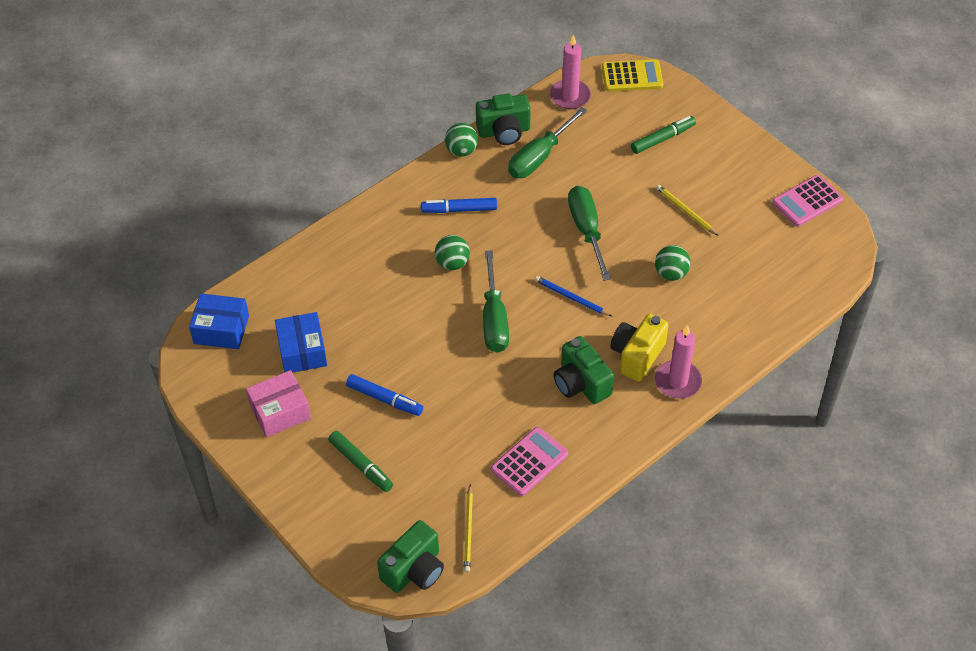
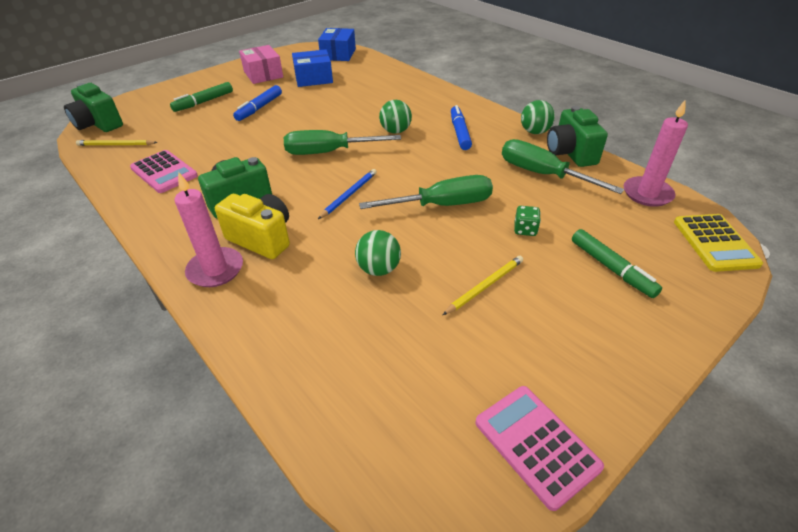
camera: 90 degrees right, 10 degrees down
(619, 180) = (525, 230): none -> green dice

